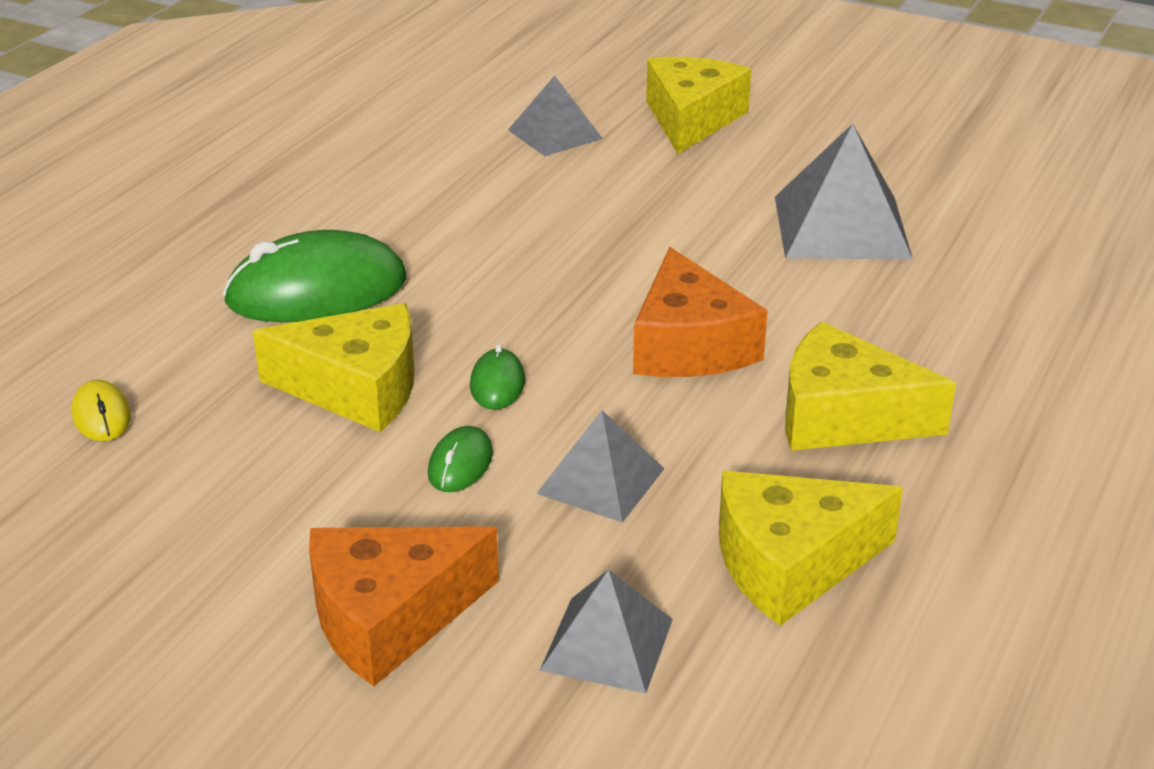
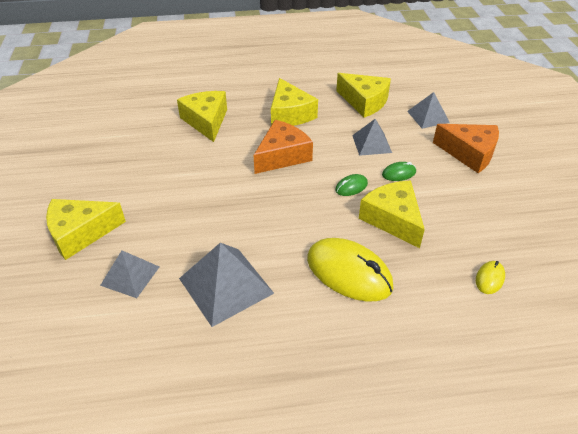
camera: 125 degrees left, 10 degrees up
(316, 291) = (349, 272): green mouse -> yellow mouse
(841, 226) = (163, 152): grey pyramid -> grey pyramid (225, 285)
(915, 300) = (206, 121): none -> yellow cheese

